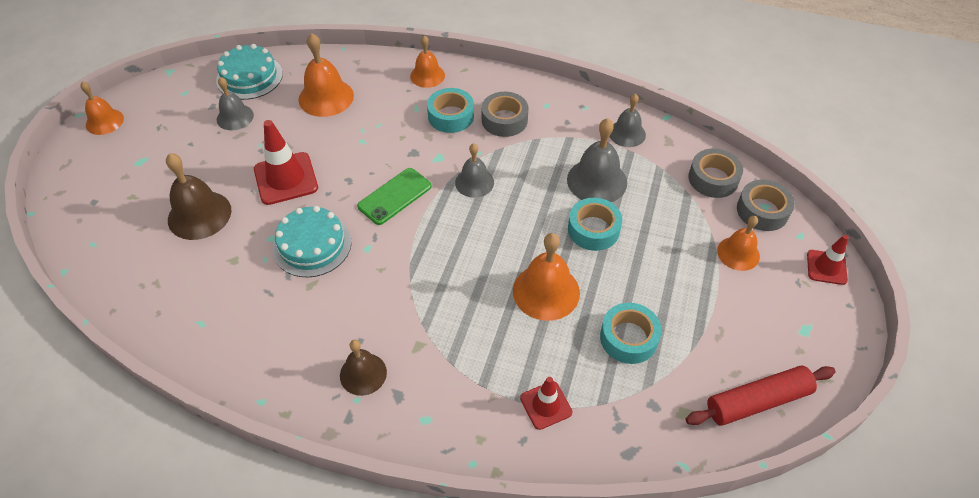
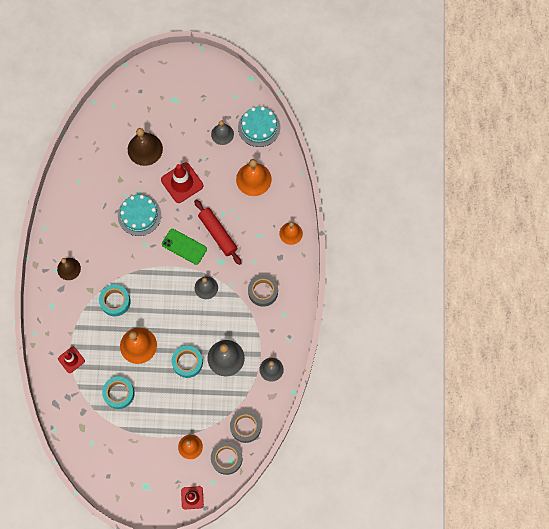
camera: 75 degrees right, 20 degrees up
(104, 121) = (199, 64): orange bell -> none
(451, 116) = (257, 258): turquoise tape -> turquoise tape (115, 301)
(757, 401) = (96, 463): red rolling pin -> red rolling pin (218, 234)

